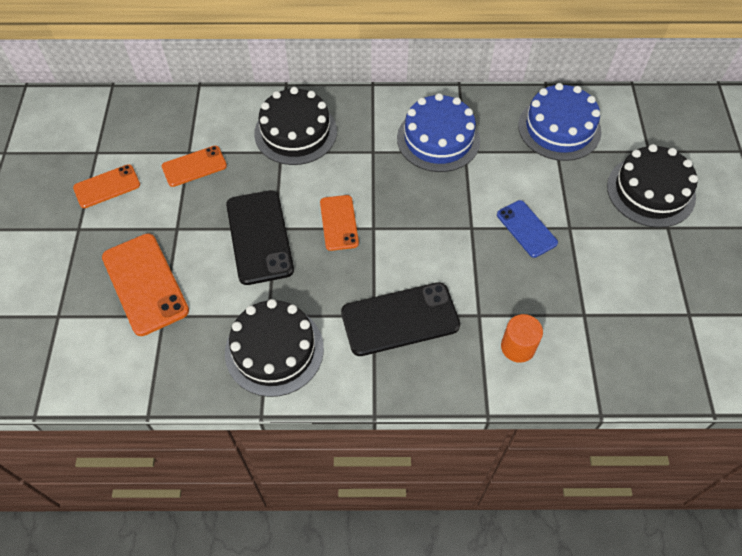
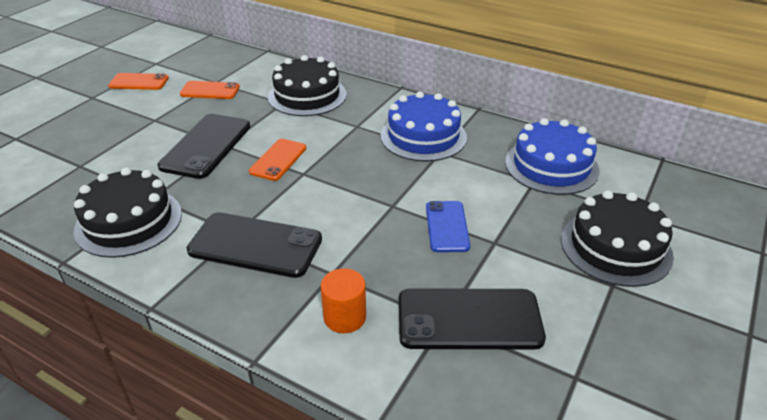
camera: 30 degrees right, 20 degrees down
(145, 284) = (92, 142): orange phone -> none
(599, 304) = (469, 319): none -> black phone

